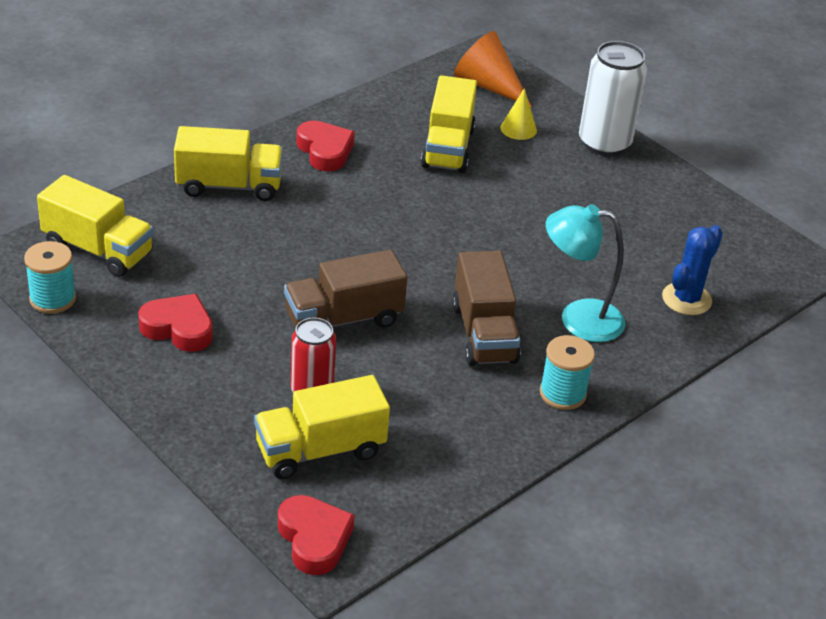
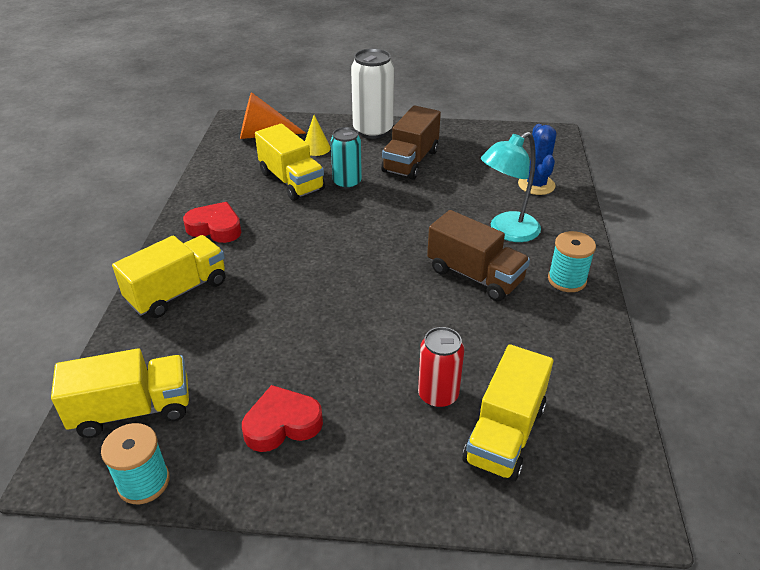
camera: 40 degrees left, 0 degrees up
(314, 539) = (600, 506): red heart -> none
(343, 319) = (384, 328): brown truck -> brown truck (410, 161)
(497, 180) = (347, 183): none -> turquoise can

